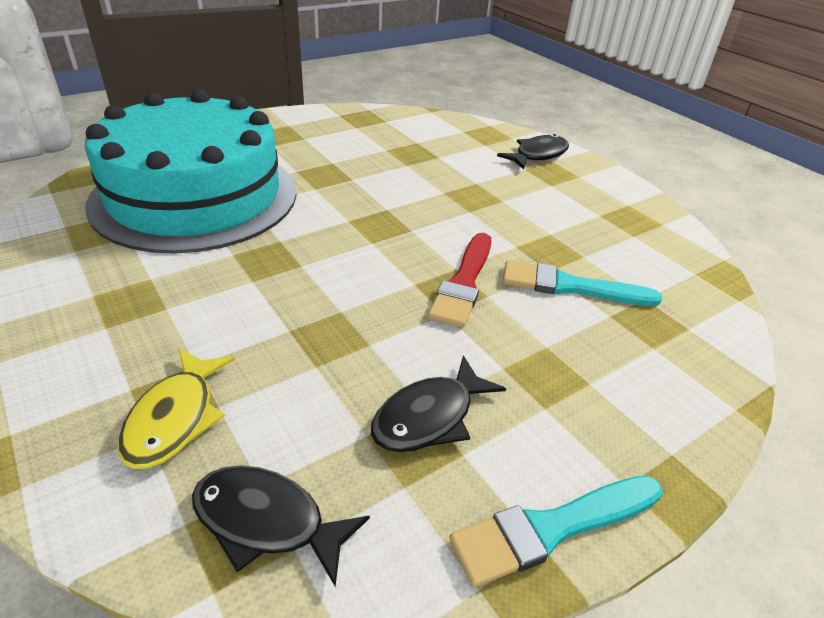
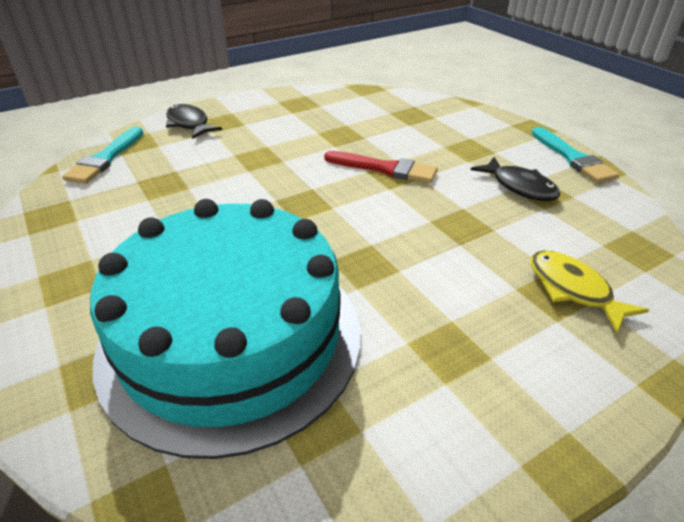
camera: 85 degrees left, 0 degrees up
(175, 418) = (573, 289): yellow fish -> yellow fish turned 135 degrees counterclockwise
(267, 521) = (624, 240): black fish -> none
(570, 286) = (382, 132): turquoise brush -> turquoise brush (106, 158)

